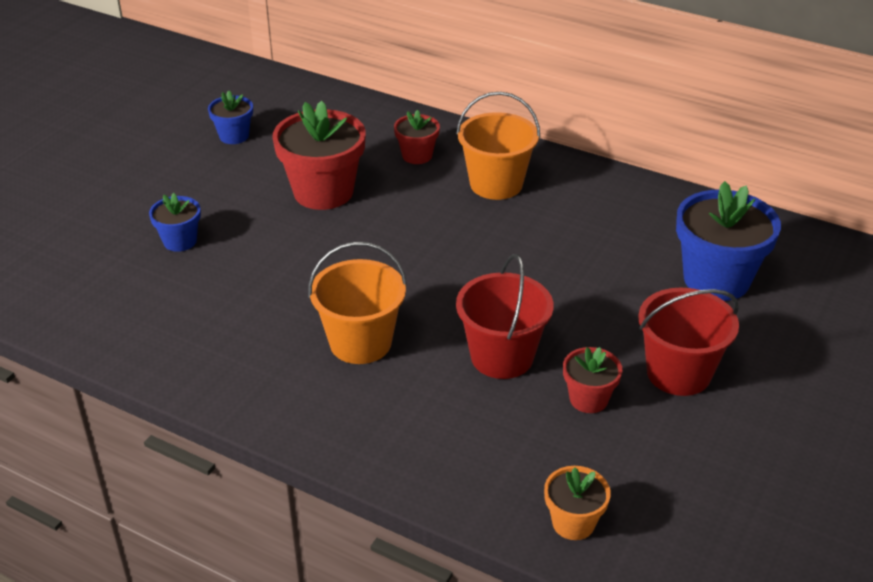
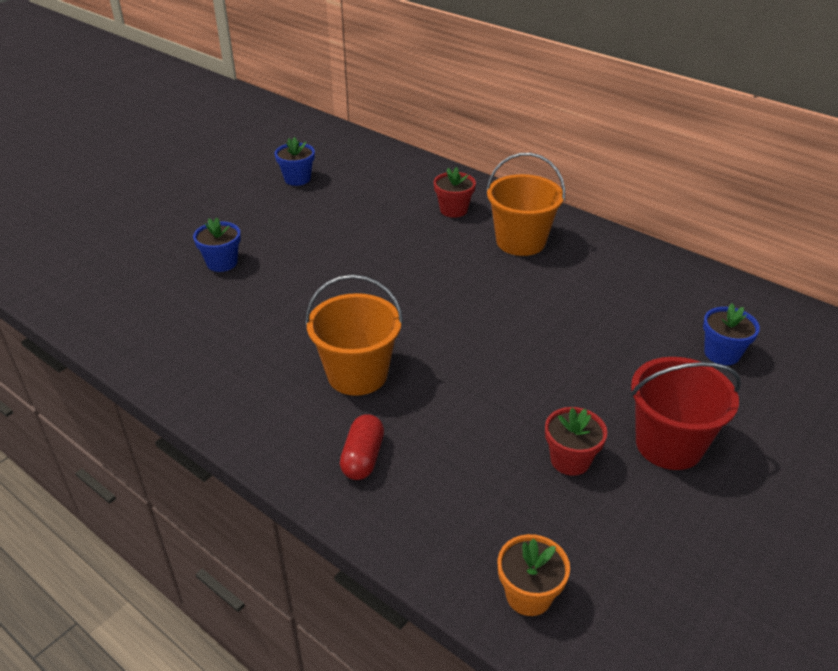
camera: 10 degrees right, 0 degrees up
(323, 192) = (361, 233): red flower pot -> none
(388, 422) = (363, 458): none -> red capsule
(502, 357) = (491, 405): red bucket -> none
(716, 279) = (722, 353): blue flower pot -> blue flower pot, size x0.53

